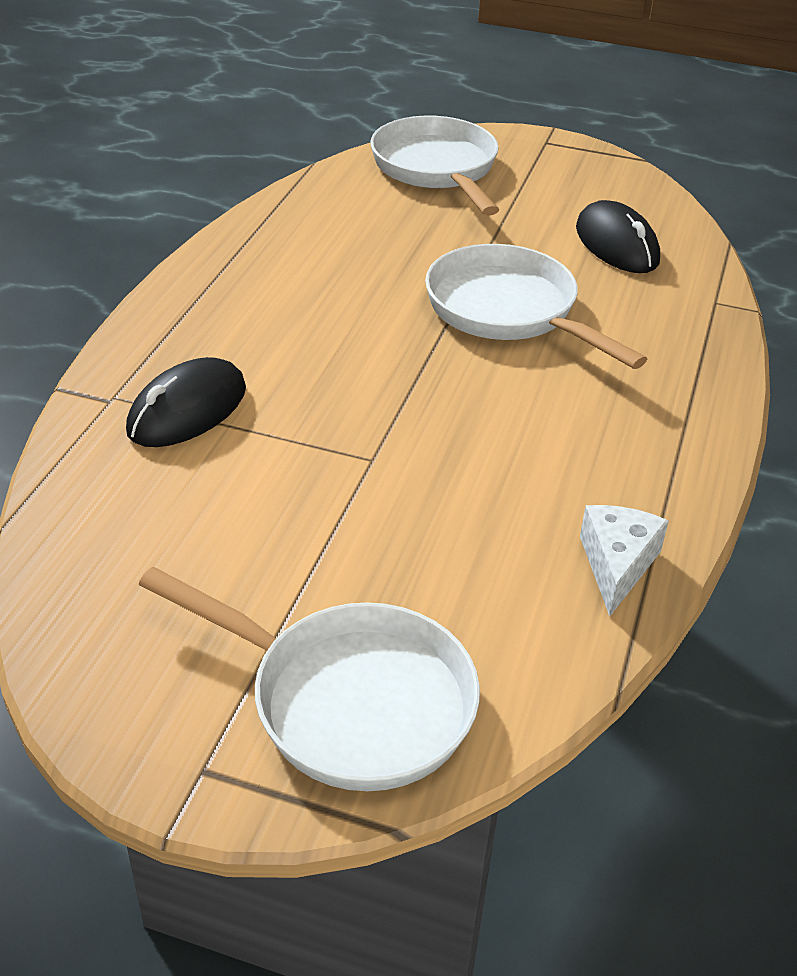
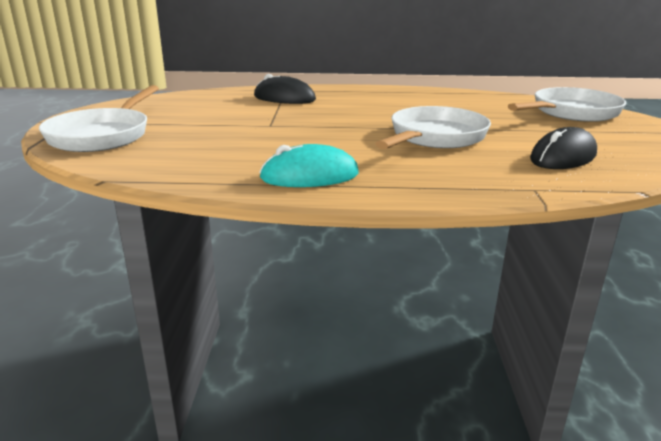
camera: 75 degrees right, 15 degrees down
(617, 565) = (206, 174): white cheese -> none
(644, 460) = (309, 176): none -> turquoise mouse

